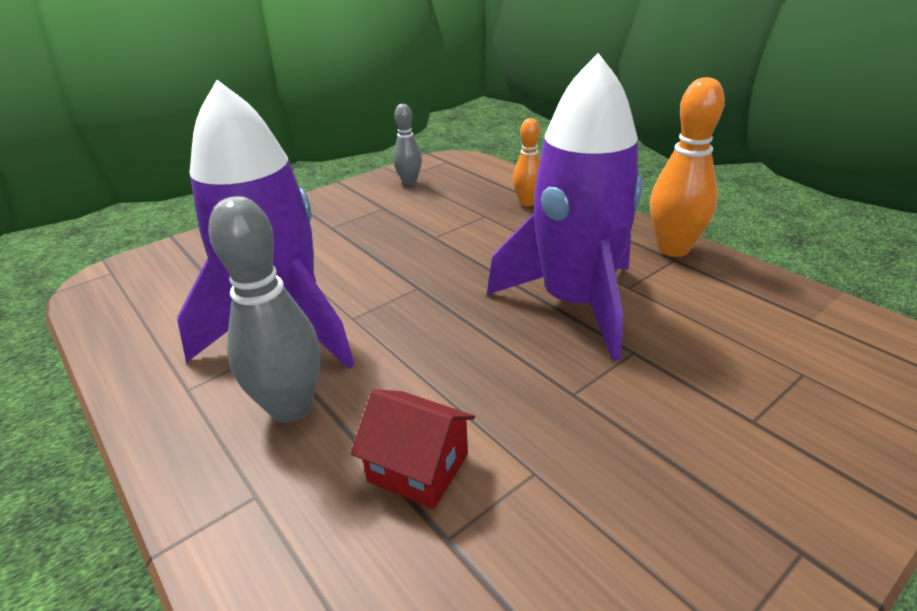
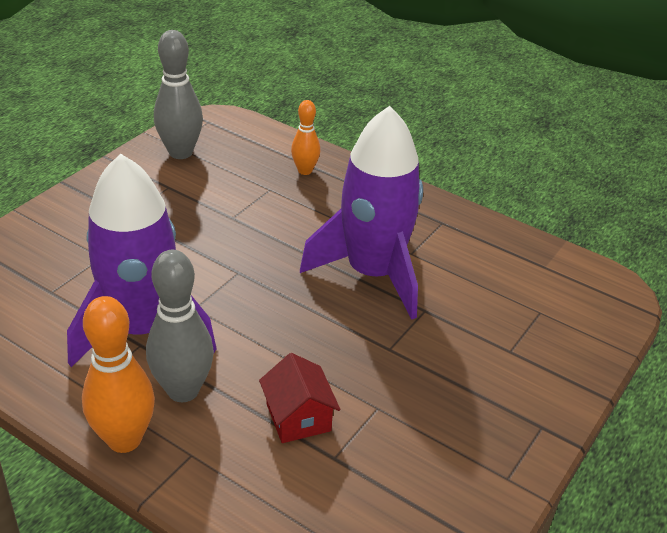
camera: 20 degrees left, 5 degrees up
(409, 182) = (180, 152): grey bowling pin -> grey bowling pin, size x1.67
(418, 467) = (298, 417): red house -> red house turned 60 degrees clockwise
(673, 249) = (440, 212): orange bowling pin -> orange bowling pin (124, 439)

